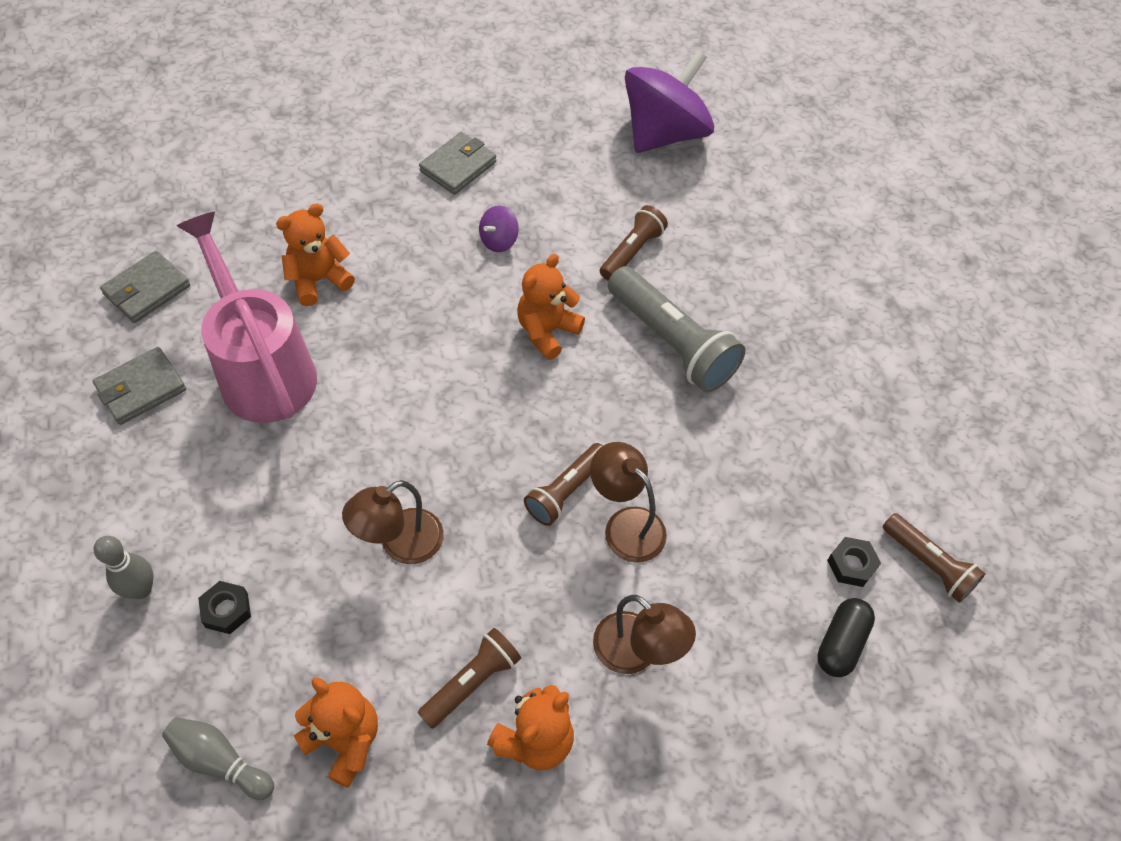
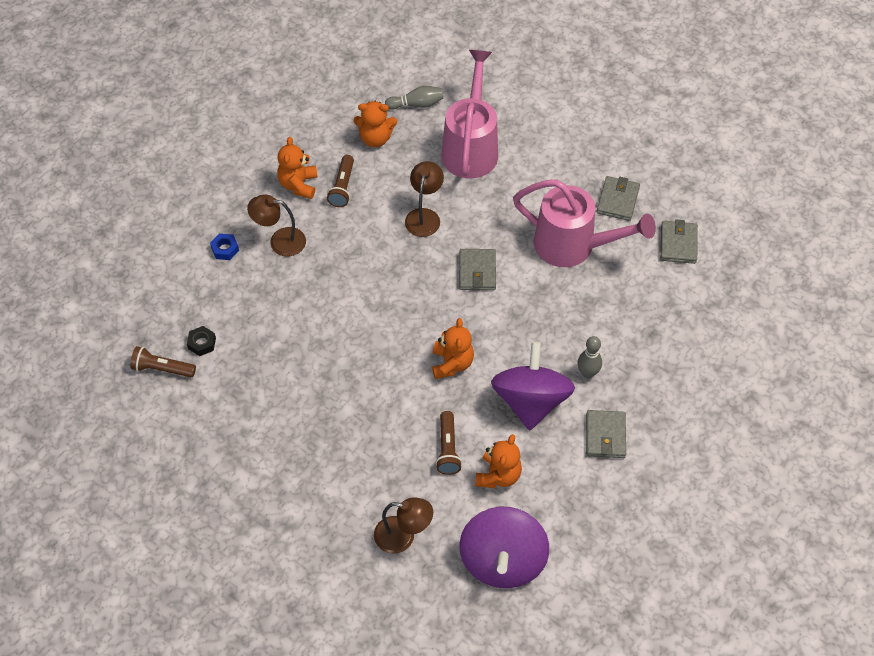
camera: 145 degrees right, 0 degrees up
(141, 589) = (514, 132): grey bowling pin -> grey bowling pin (587, 373)
(227, 610) = (471, 147): black nut -> pink watering can
(319, 280) = (601, 308): orange teddy bear -> orange teddy bear (498, 475)
(410, 417) = (477, 271): none -> grey wallet
(499, 241) = (530, 401): purple spinning top -> purple spinning top, size x2.46
(566, 491) = (369, 287): brown flashlight -> none
(625, 525) = (327, 291): brown lamp -> brown lamp (403, 536)
(672, 342) = (378, 404): grey flashlight -> none
(730, 699) = (225, 249): none -> blue nut
(841, 643) = (187, 303): black capsule -> none

